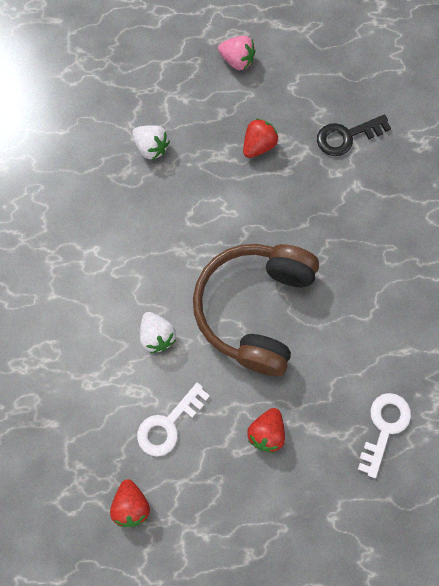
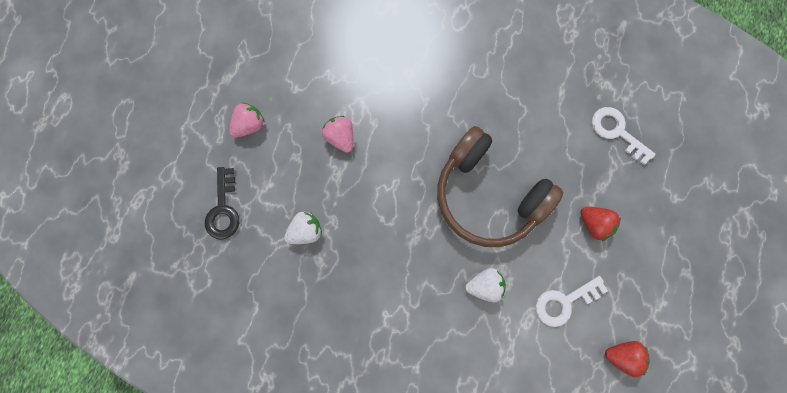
camera: 70 degrees left, 5 degrees up
(168, 424) = (564, 302): white key -> white key turned 90 degrees clockwise
(258, 145) = (340, 137): red strawberry -> pink strawberry
(346, 136) = (361, 62): black key -> black key (223, 209)

